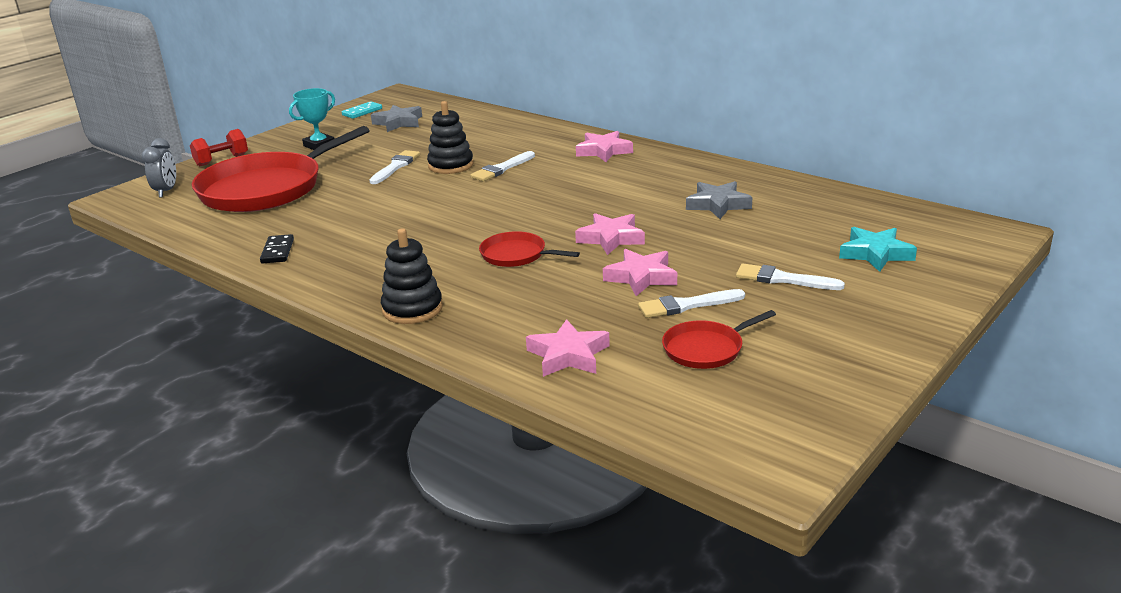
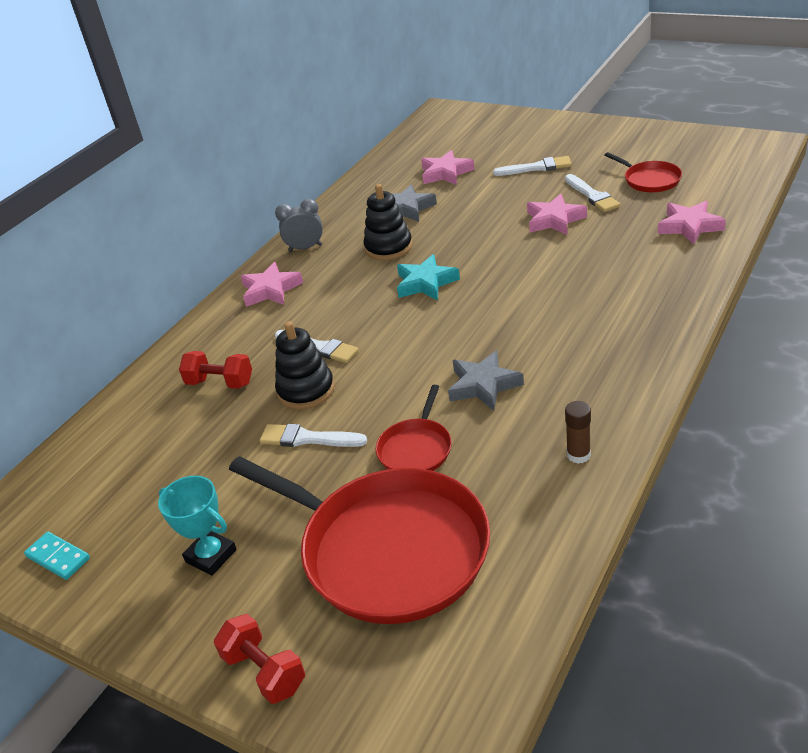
camera: 95 degrees left, 10 degrees up
(166, 191) = (407, 689): grey clock -> grey clock (305, 248)
(277, 251) = (578, 455): black domino -> brown glue stick
(398, 122) = (127, 492): grey star -> grey star (483, 385)
(412, 309) = (660, 316): black stacking toy -> black stacking toy (388, 247)
(487, 140) = (220, 383): none -> red dumbbell
(516, 255) = (534, 286): red pan -> red pan (416, 449)
(611, 238) = (486, 246): pink star -> pink star (445, 173)
(783, 279) = (536, 168): white brush -> white brush turned 105 degrees counterclockwise
(875, 254) = (485, 142): turquoise star -> turquoise star (425, 283)

